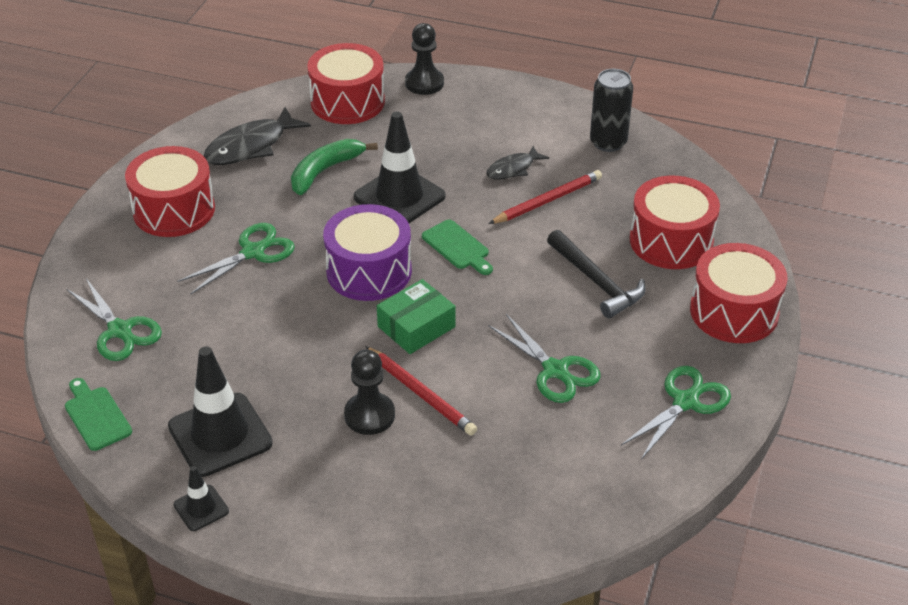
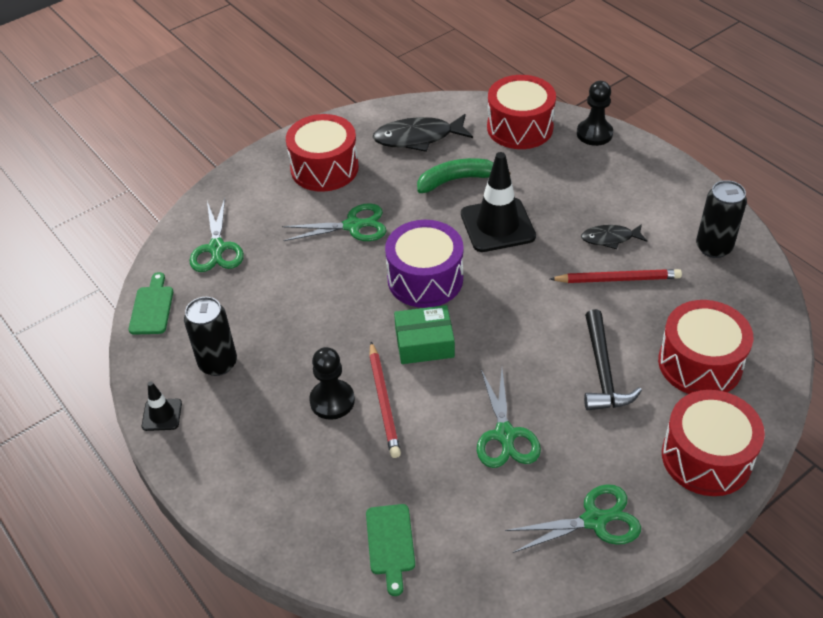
camera: 35 degrees right, 5 degrees up
(220, 435) = (218, 363): black traffic cone -> black can
(457, 247) = (510, 288): green cutting board -> green cutting board (390, 543)

